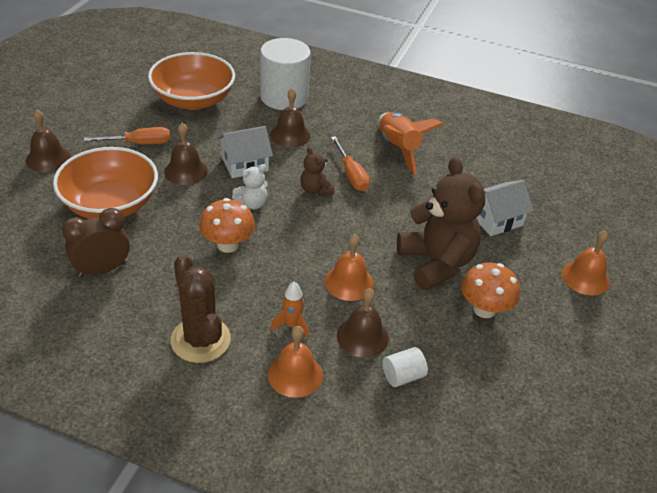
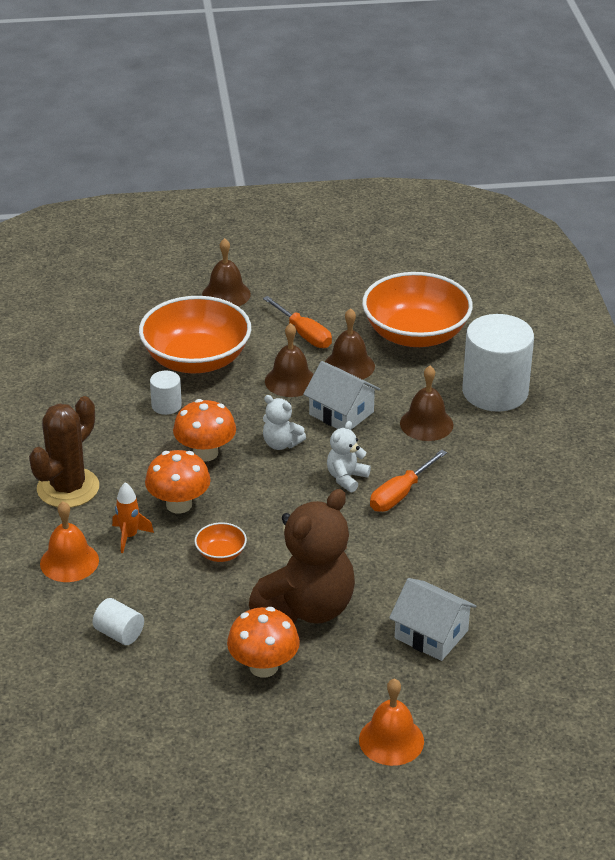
camera: 65 degrees right, 5 degrees down
(102, 270) = (107, 395): brown clock -> none
(150, 242) = (166, 405): none -> white cylinder
(276, 282) = (179, 504): none -> orange mushroom
(315, 190) = (346, 478): brown teddy bear -> white teddy bear
(349, 282) = (221, 553): orange bell -> orange bowl
(362, 337) = (151, 589): brown bell -> brown bell (349, 366)
(398, 149) = (489, 513): orange rocket -> none

